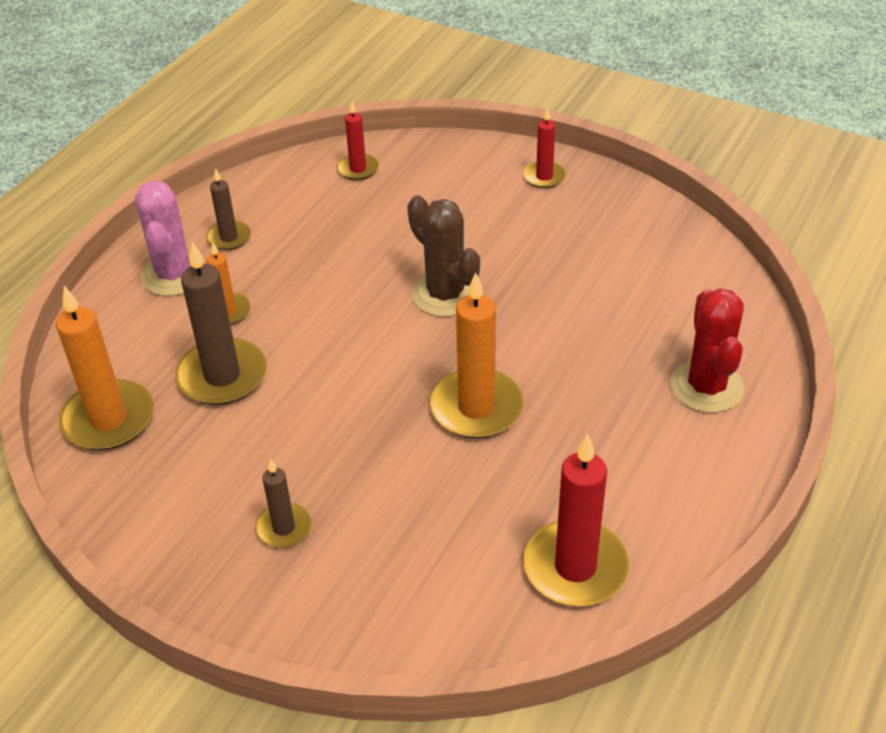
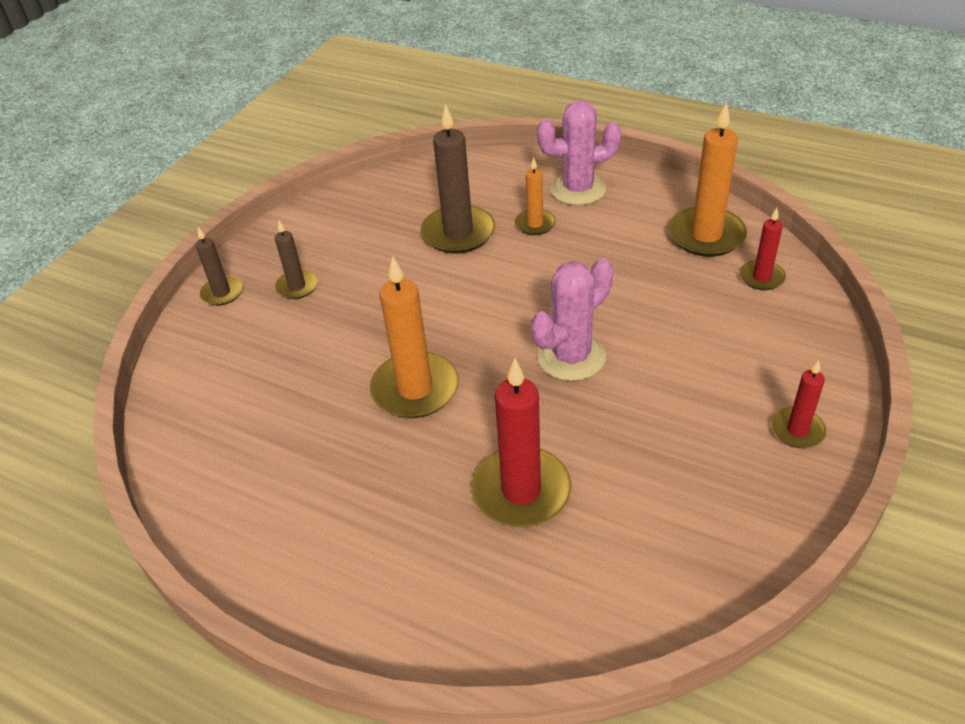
camera: 90 degrees right, 0 degrees up
(108, 419) = (414, 187): orange candle -> orange candle (706, 235)
(229, 238) = (633, 211): brown candle -> brown candle (222, 293)
(445, 295) = (571, 357): brown cactus -> pink cactus
(575, 567) = (220, 464): red candle -> red candle (521, 491)
(706, 387) = (437, 584): red cactus -> none

